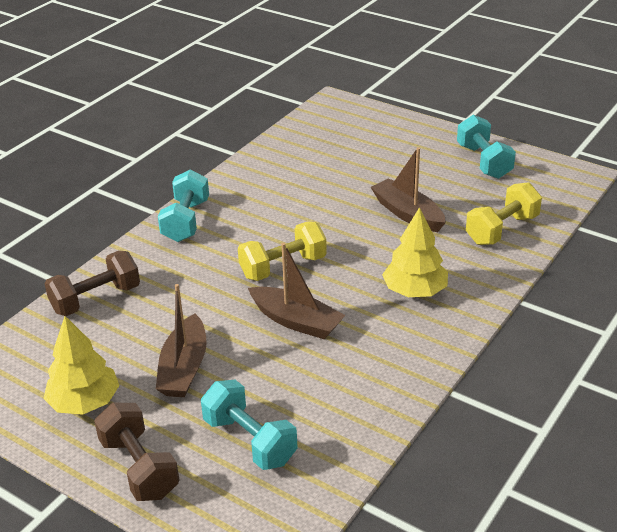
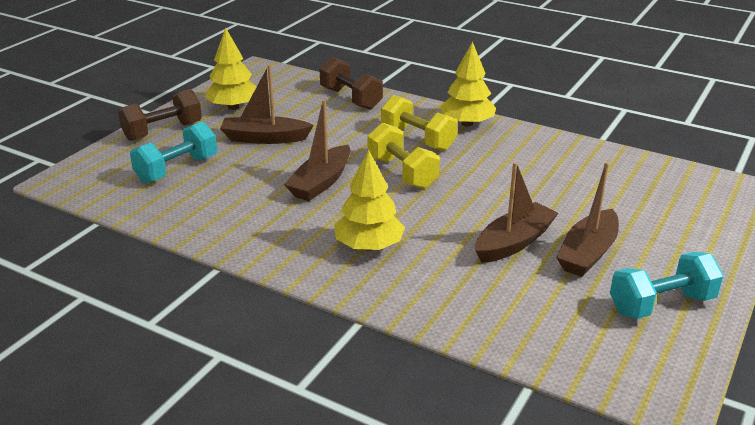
camera: 85 degrees right, 5 degrees down
(186, 221) = (467, 123): turquoise dumbbell -> yellow tree
(422, 182) = (588, 253): none -> brown boat
(502, 230) = (498, 312): yellow dumbbell -> yellow dumbbell (417, 139)

